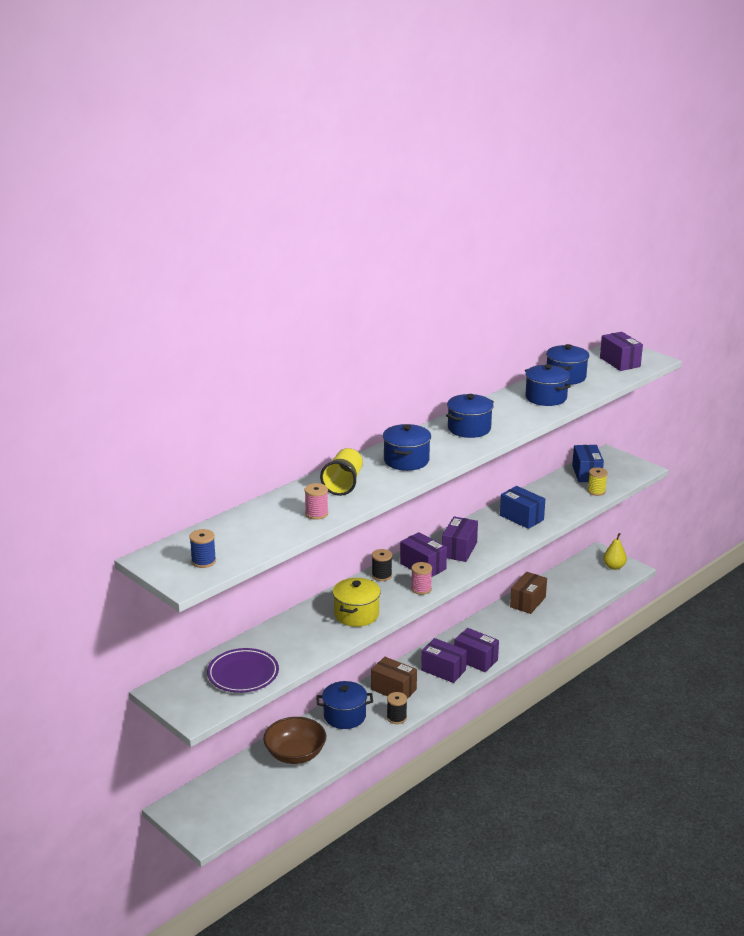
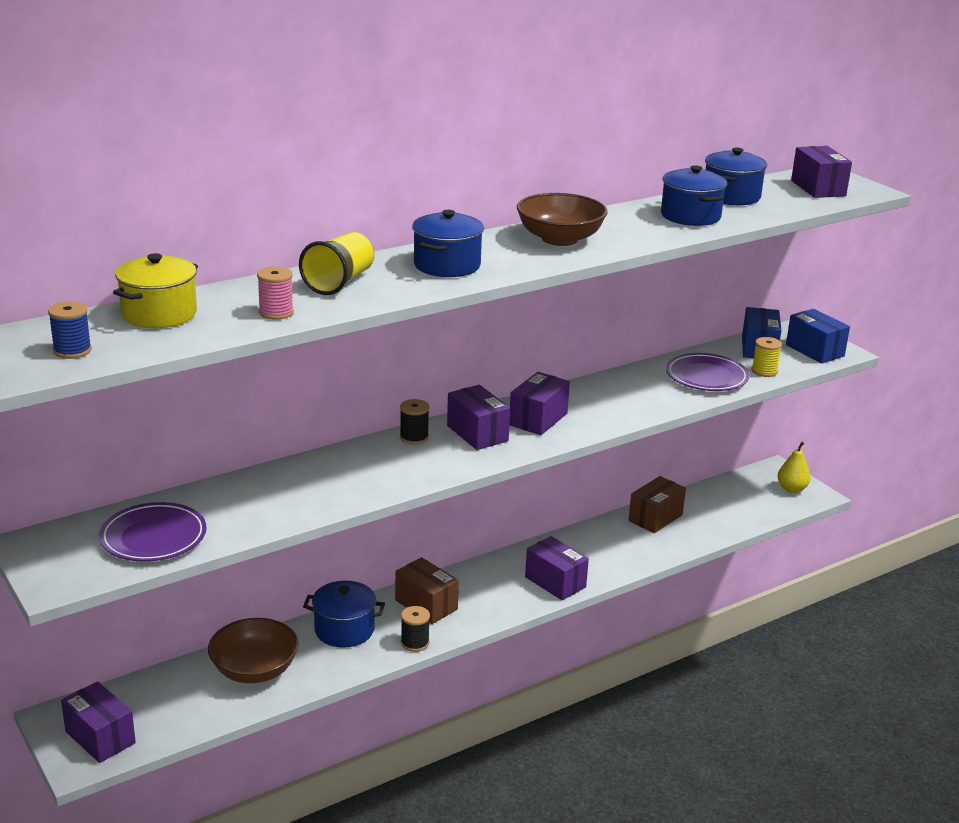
camera: 10 degrees right, 0 degrees up
(356, 614) = (353, 482): yellow pot -> yellow pot (159, 314)
(421, 589) = (461, 461): pink spool -> none
(443, 670) = (505, 589): purple box -> purple box (100, 737)
(469, 428) = (559, 239): blue pot -> brown bowl
(521, 517) = (644, 390): blue box -> blue box (814, 350)
(559, 501) = (706, 377): none -> purple plate

